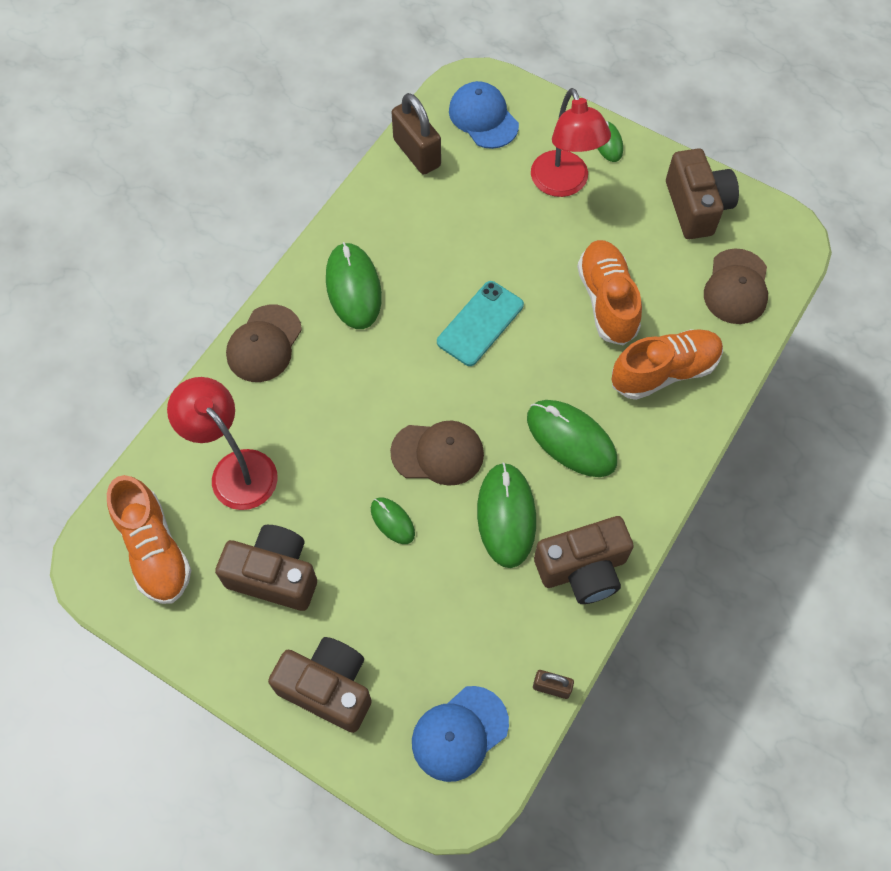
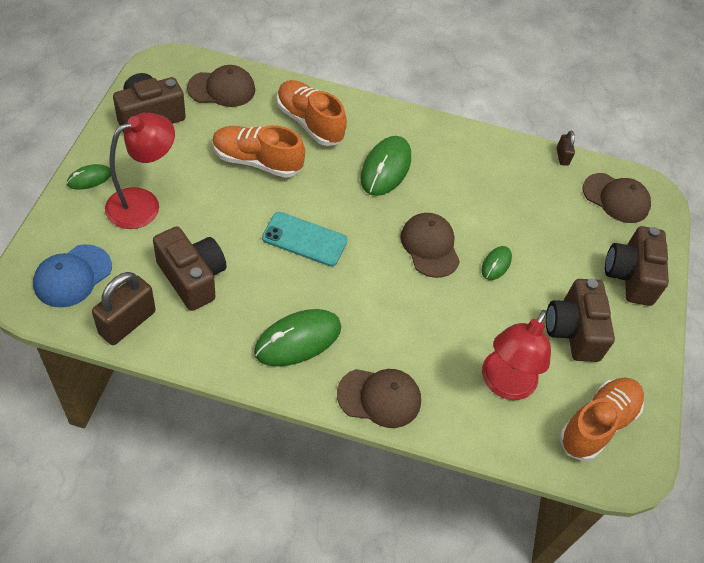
camera: 115 degrees left, 10 degrees down
(459, 733) = (616, 198): blue cap -> brown cap
(506, 516) = (460, 197): green mouse -> none
(583, 569) = (478, 150): brown camera -> brown camera (192, 278)
(607, 301) = (257, 161): orange shoe -> orange shoe turned 45 degrees clockwise

